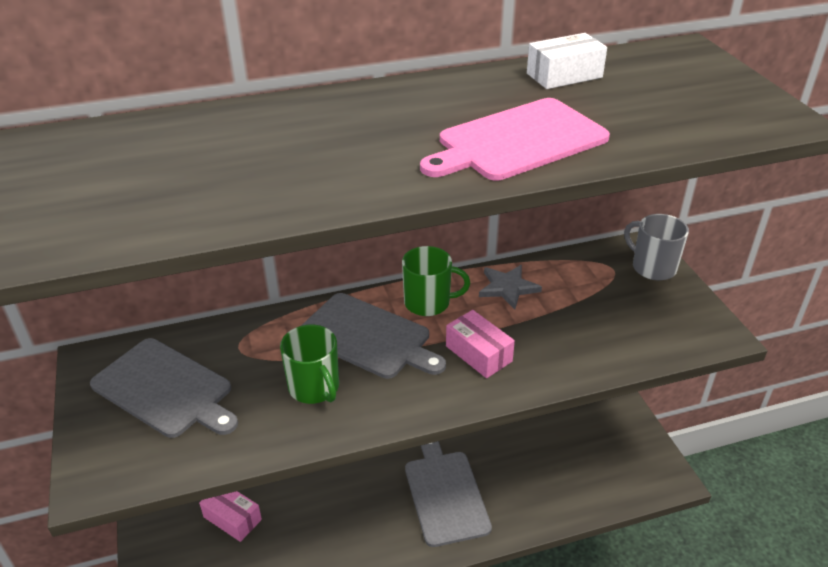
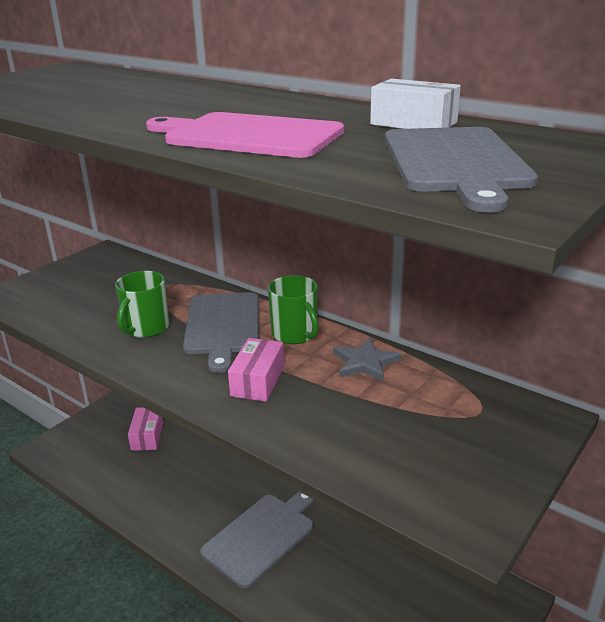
camera: 55 degrees right, 10 degrees down
(165, 389) = (98, 282): grey cutting board -> grey cutting board (455, 162)
(652, 267) = (523, 436): grey mug -> none

